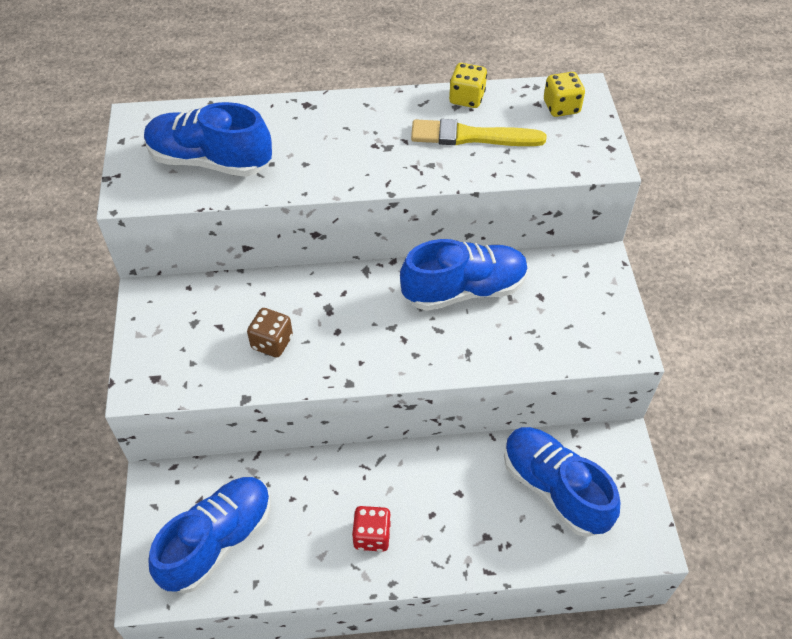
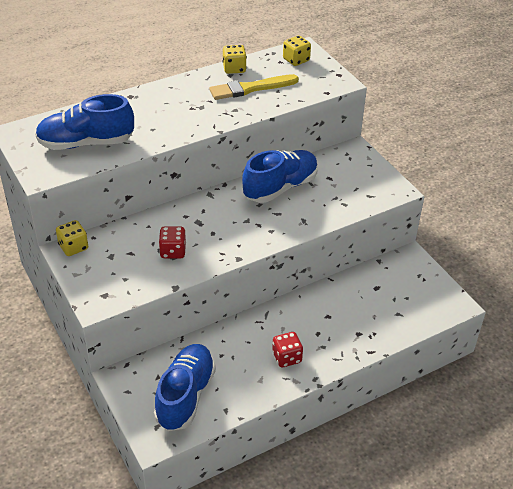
camera: 25 degrees left, 10 degrees down
(157, 294) = (73, 247): none -> yellow dice
(272, 342) = (173, 251): brown dice -> red dice
(554, 489) = (384, 294): blue shoe -> none

